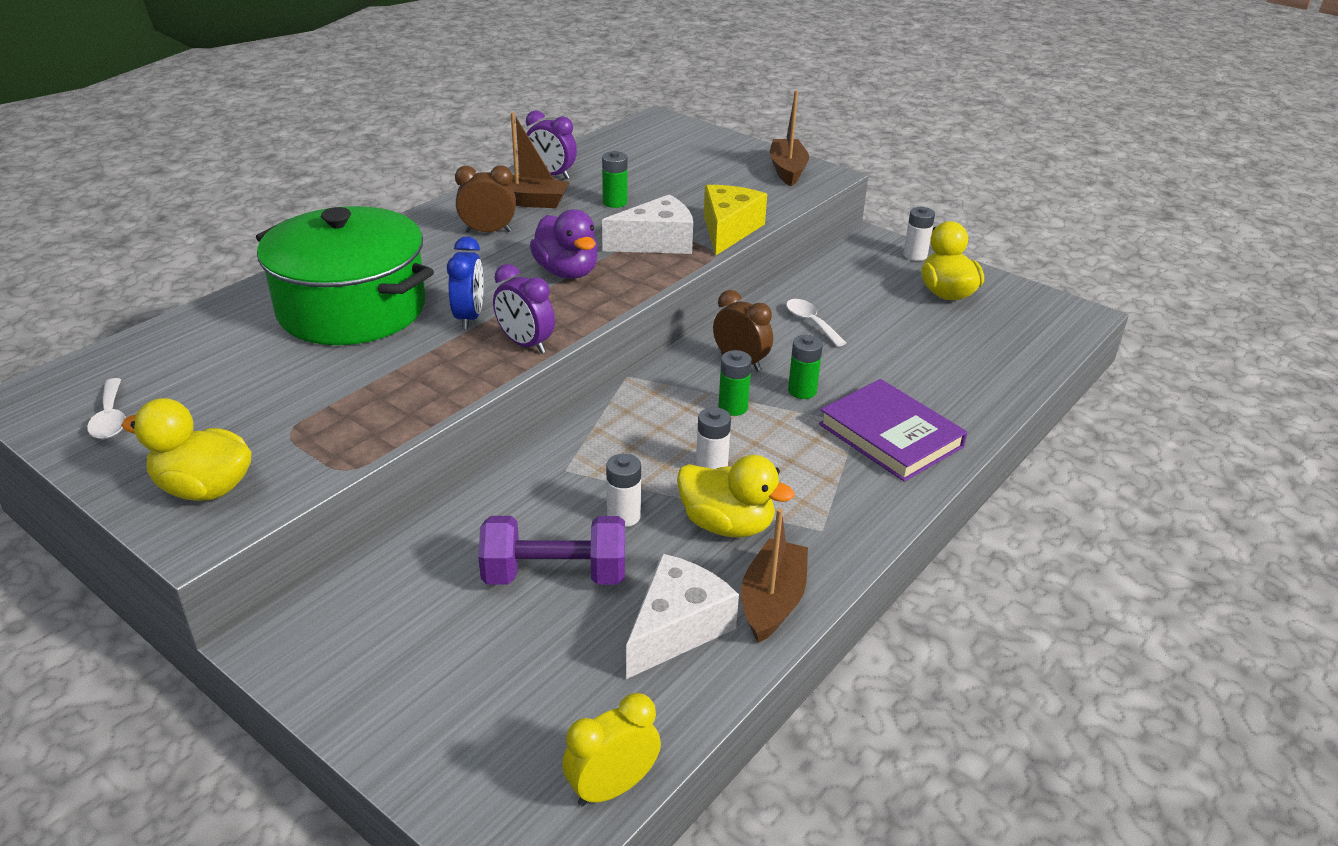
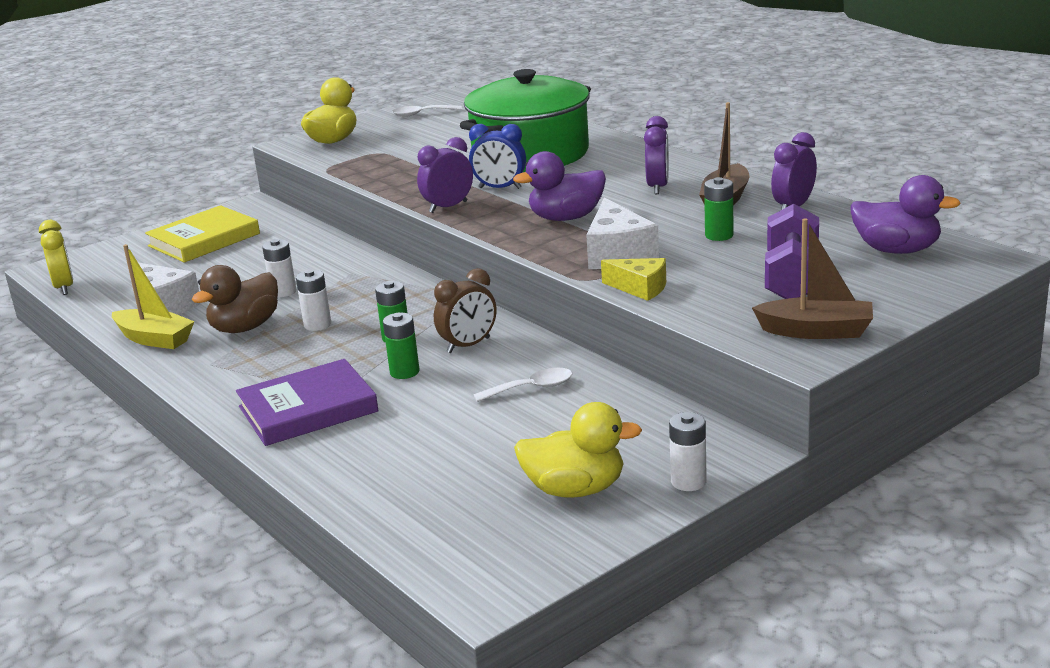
camera: 105 degrees right, 10 degrees down
(426, 656) = (204, 240): none -> yellow book
(488, 231) = (657, 187): brown clock -> purple clock
(555, 575) = (241, 271): purple dumbbell -> purple dumbbell (791, 278)
(644, 143) = (897, 250): none -> purple duck
(727, 525) = (245, 327): yellow duck -> brown duck
(728, 230) = (640, 288): yellow cheese -> yellow cheese, size x0.64
(772, 601) = (154, 339): brown boat -> yellow boat

